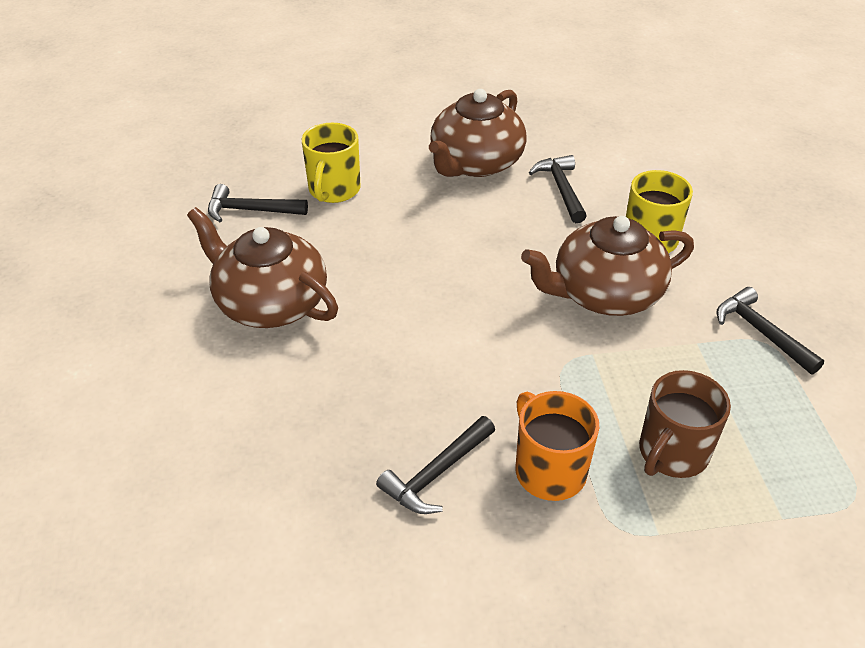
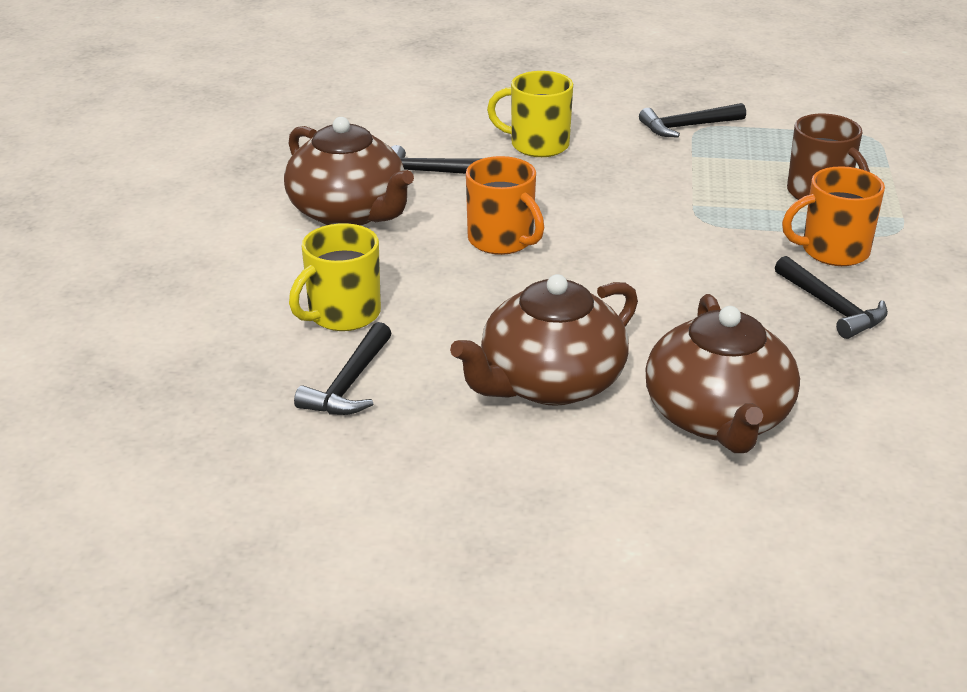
camera: 75 degrees left, 10 degrees down
(334, 190) = (343, 314): yellow mug -> yellow mug turned 105 degrees clockwise
(468, 245) = (502, 240): none -> orange mug
(605, 293) = (611, 182): brown teapot -> brown teapot (718, 417)

